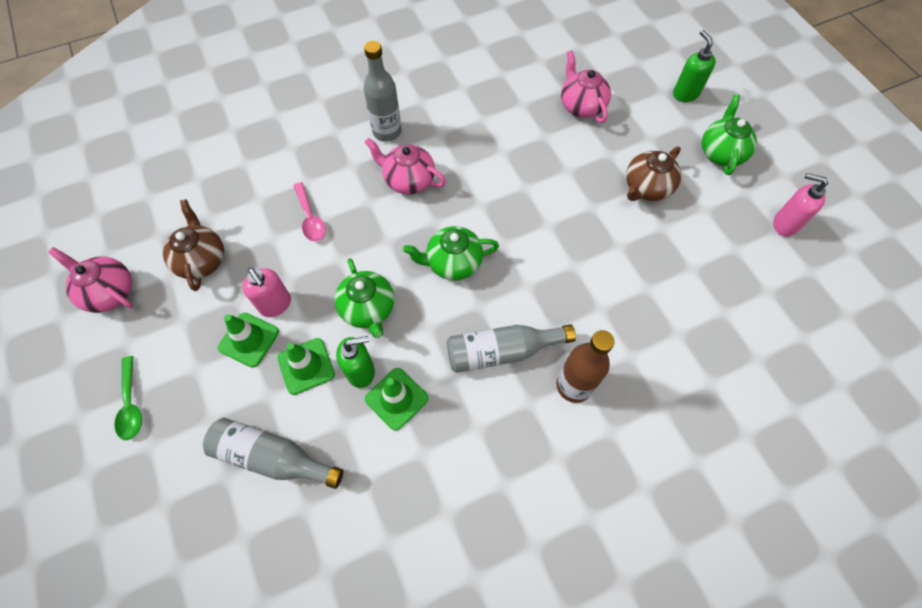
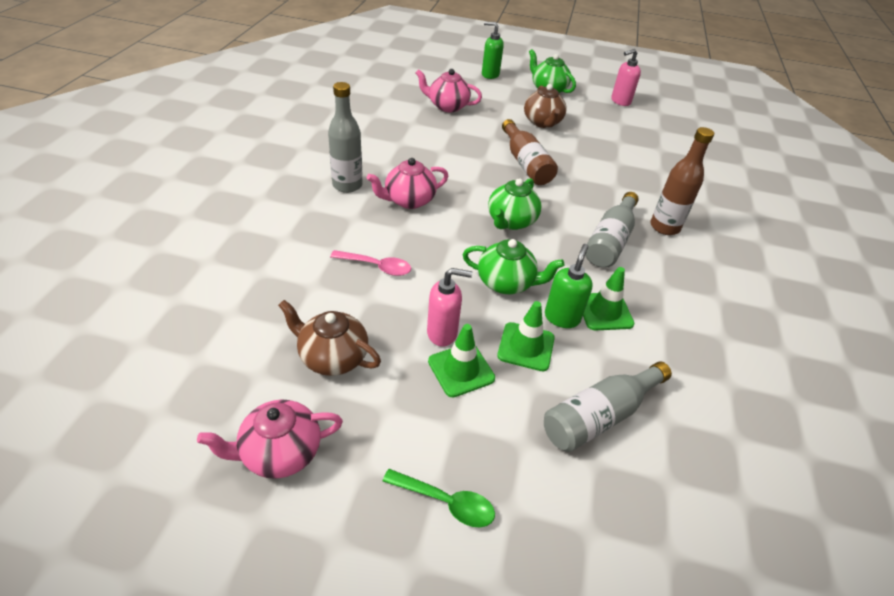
camera: 55 degrees left, 20 degrees down
(555, 219) = (525, 163): none -> brown bottle

